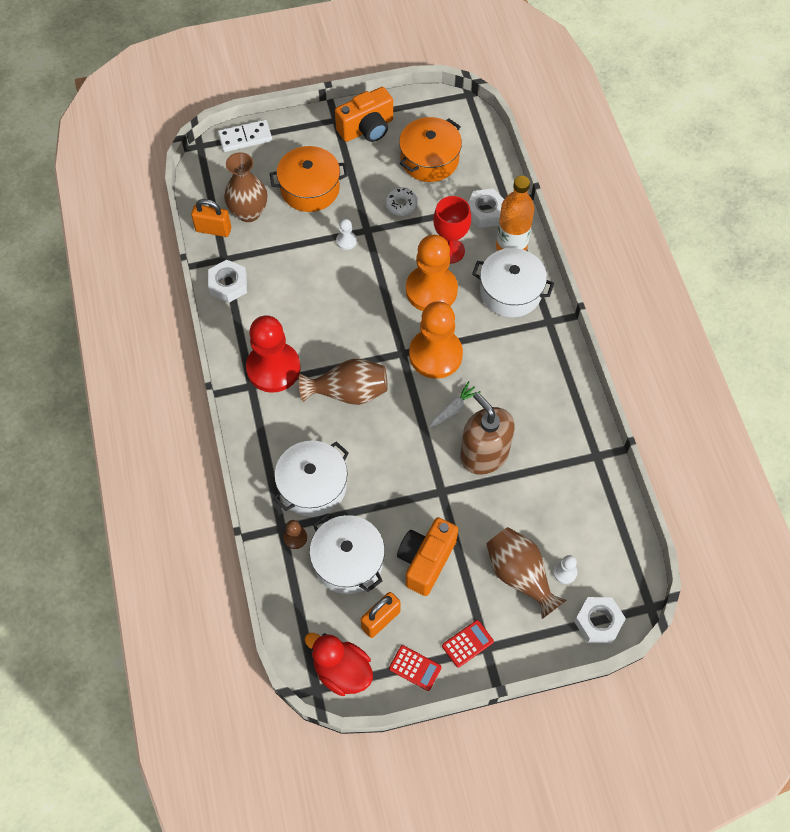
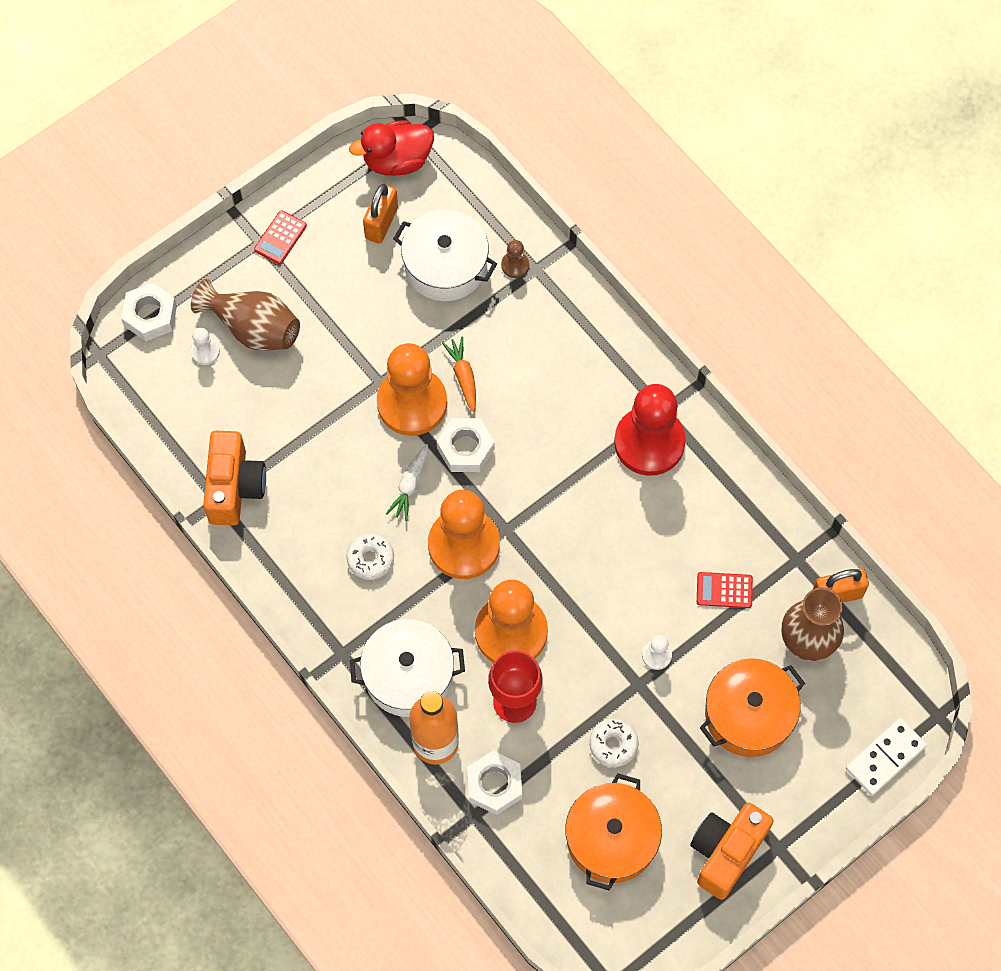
camera: 155 degrees right, 5 degrees up
(228, 284) = (769, 526): white nut -> white nut (465, 448)
(313, 486) = (526, 327): white pot -> none
(342, 671) = (397, 160): red duck -> red duck turned 150 degrees clockwise
(348, 392) = (544, 452): brown vase -> none
(378, 469) = (463, 376): none -> orange carrot
(415, 668) = (324, 193): red calculator -> red calculator (724, 590)
(425, 465) = (412, 403): none -> orange pawn
(426, 560) = (362, 301): orange camera -> orange camera (234, 487)
(484, 454) = (349, 445): brown soap dispenser -> none
(503, 372) = (370, 559): none -> white donut

